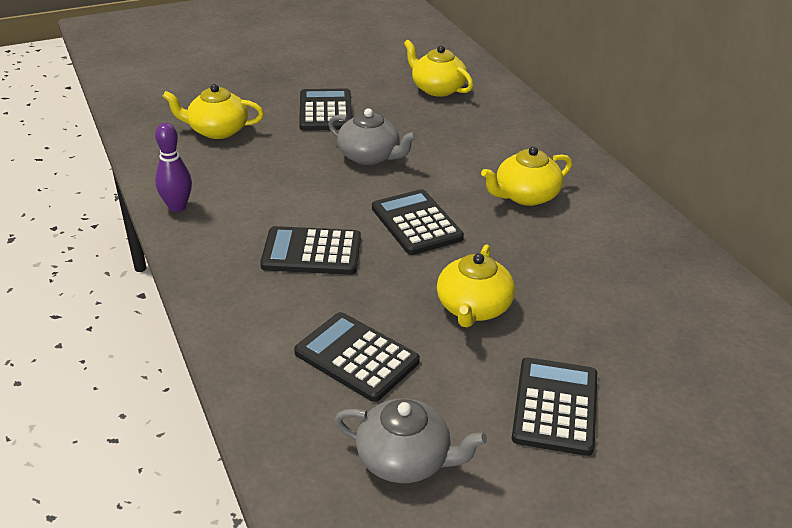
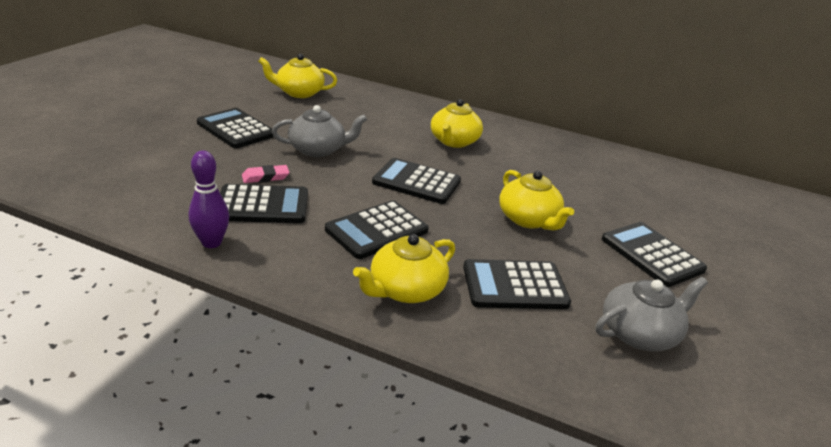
camera: 45 degrees left, 5 degrees down
(217, 130) = (158, 170): yellow teapot -> yellow teapot (405, 290)
(252, 191) = (262, 205): none -> black calculator
(288, 166) = (265, 177): none -> pink eraser

